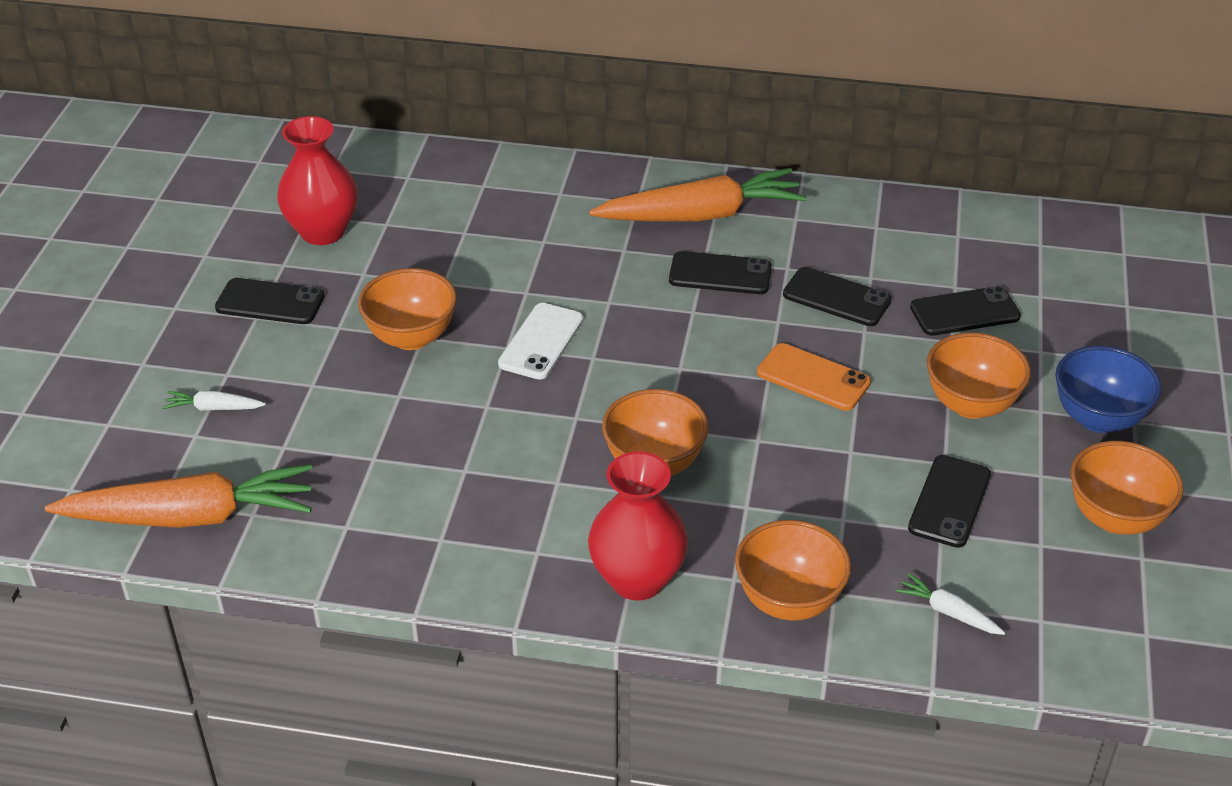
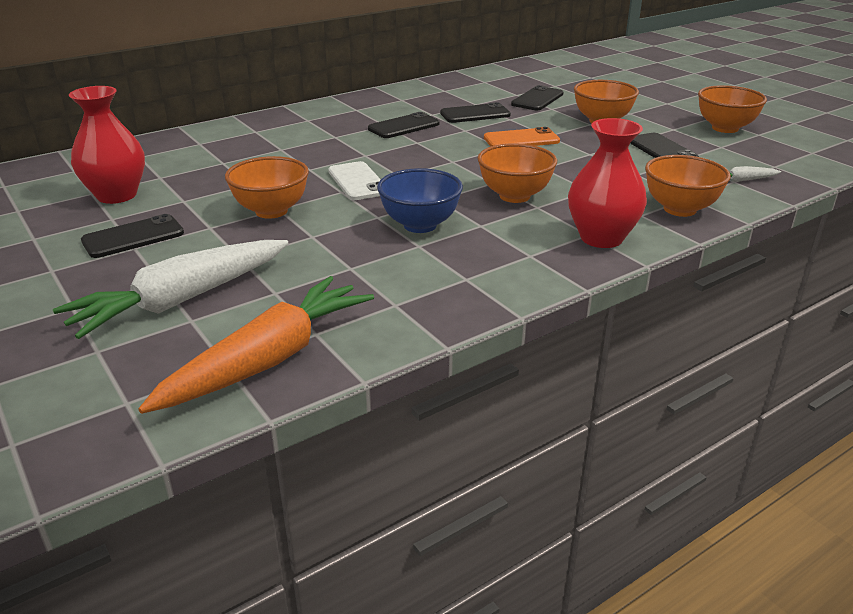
camera: 45 degrees left, 10 degrees down
(213, 408) = (181, 300): white carrot -> white carrot, size x2.41
(701, 215) = (352, 113): orange carrot -> none
(1098, 418) = (654, 107): blue bowl -> blue bowl (420, 225)

